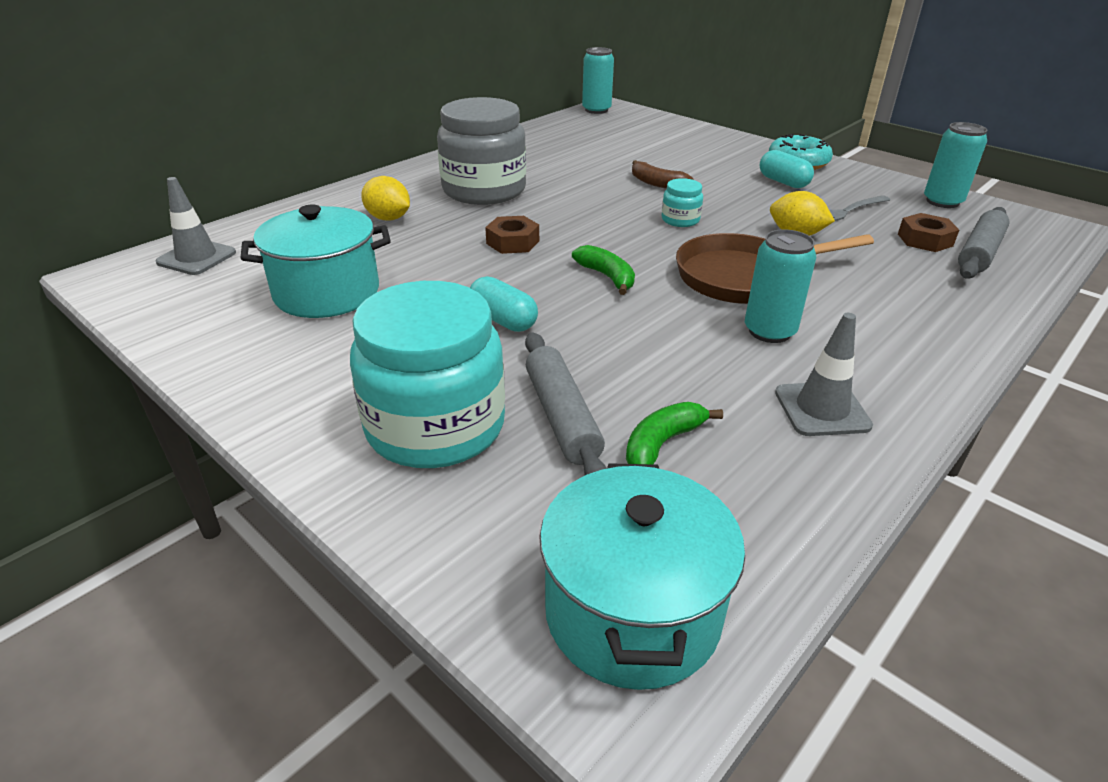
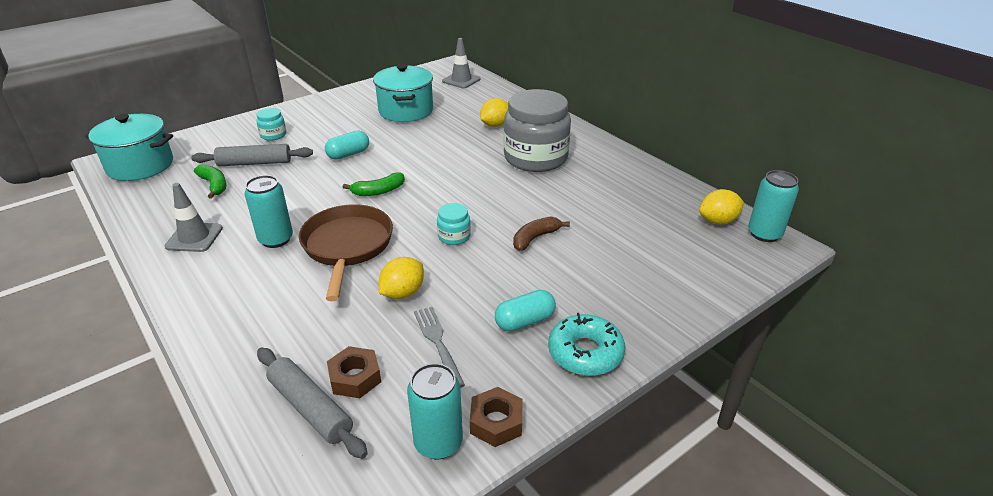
camera: 100 degrees right, 0 degrees up
(435, 426) = (273, 135): turquoise jar -> turquoise jar, size x0.43
(513, 242) = (443, 163): brown nut -> brown nut (496, 422)
(585, 121) = (718, 221): none -> yellow lemon

